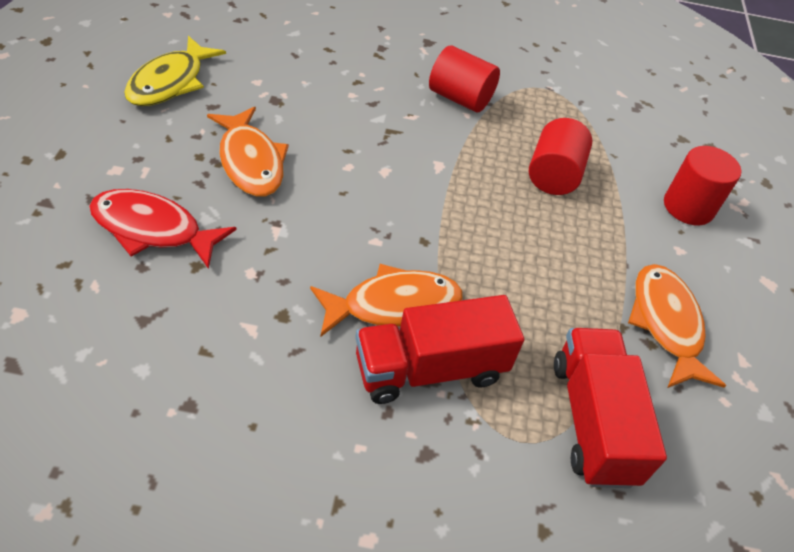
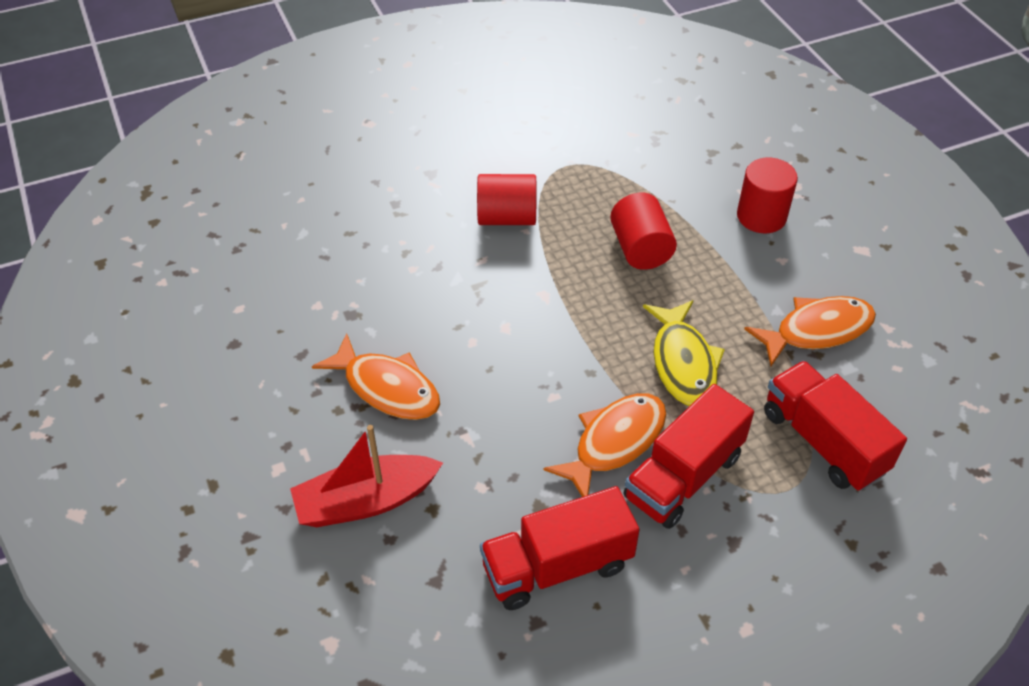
camera: 25 degrees left, 0 degrees up
(153, 229) = (366, 501): red fish -> red boat
(170, 82) = (239, 353): yellow fish -> yellow fish (683, 362)
(250, 372) = (557, 566): none -> red truck
(666, 324) = (817, 331): orange fish -> orange fish turned 105 degrees clockwise

